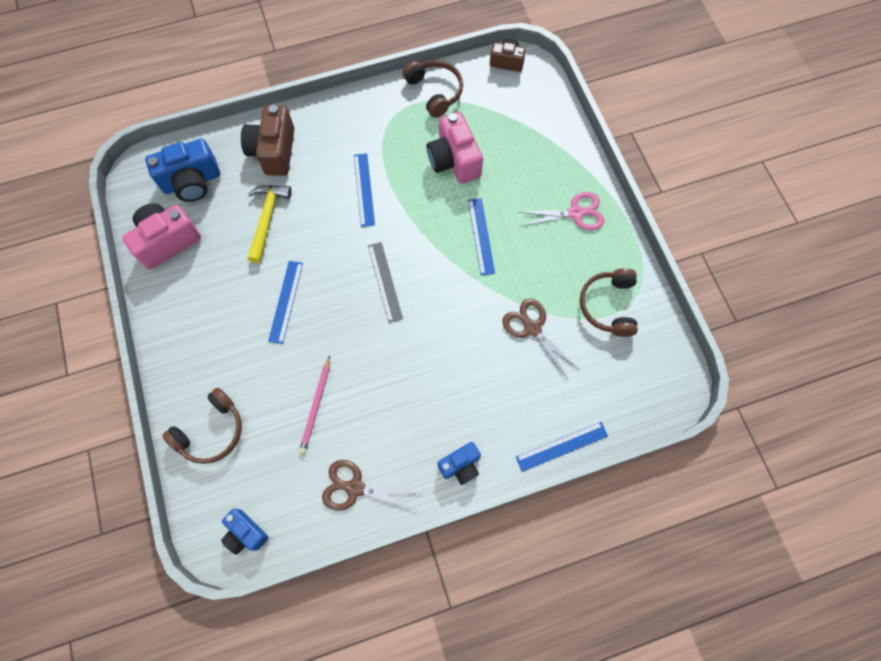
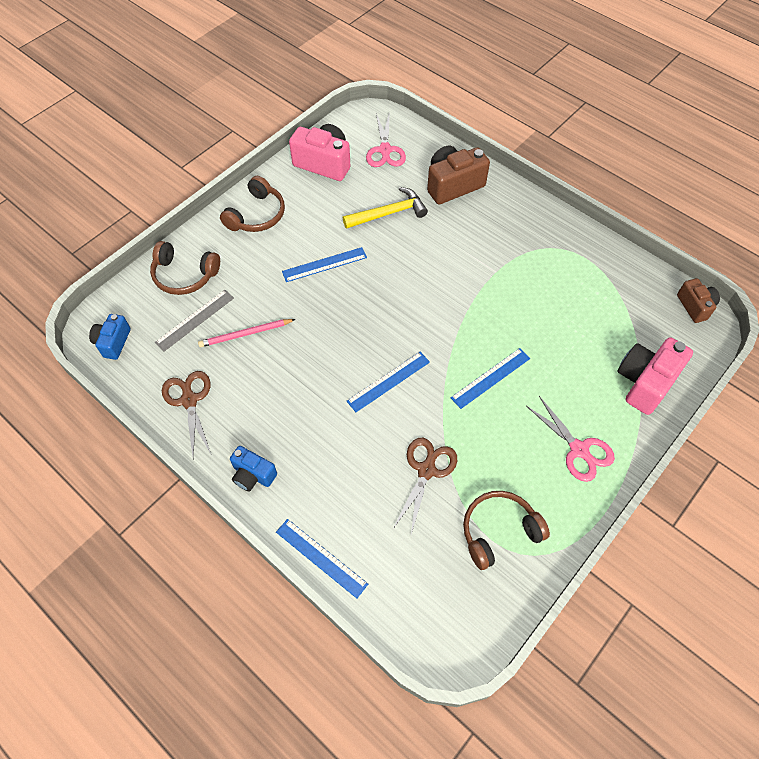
camera: 60 degrees right, 10 degrees down
(192, 182) = (385, 150): blue camera -> pink scissors
(364, 189) = (467, 264): blue ruler -> blue ruler (388, 381)
(385, 281) = (391, 325): grey ruler -> grey ruler (195, 320)
(435, 91) = (609, 266): brown headphones -> brown headphones (257, 215)
(454, 160) = (551, 316): pink camera -> pink camera (645, 382)

